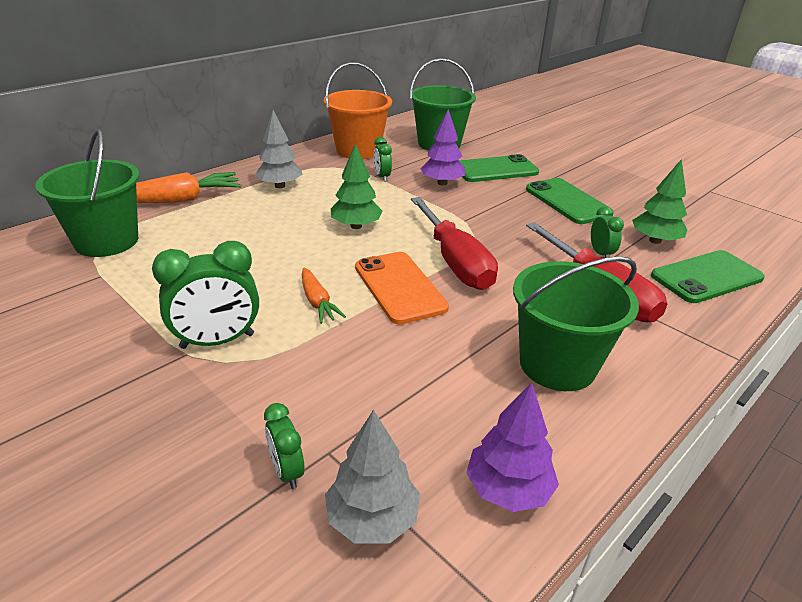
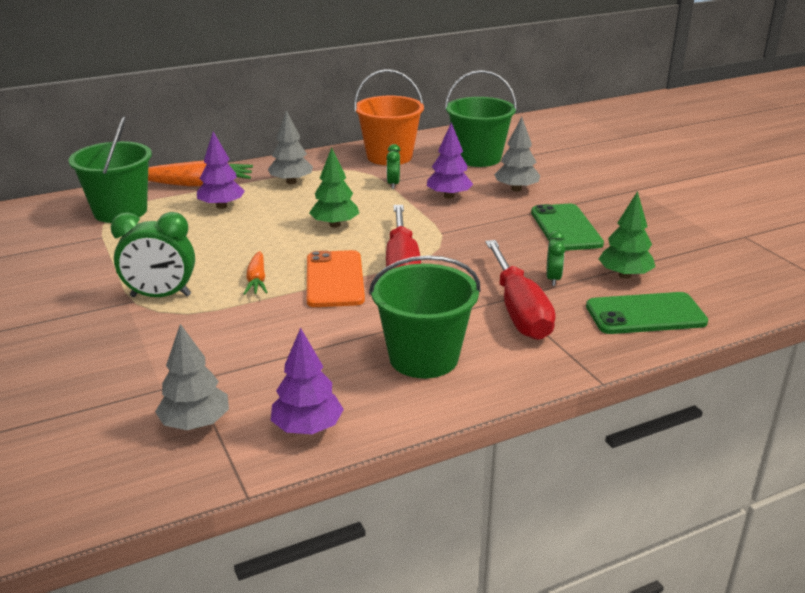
camera: 20 degrees right, 5 degrees down
(222, 220) = (221, 206): none -> purple tree
(287, 471) = (156, 385): green clock -> none
(495, 169) = (516, 189): green phone -> grey tree

